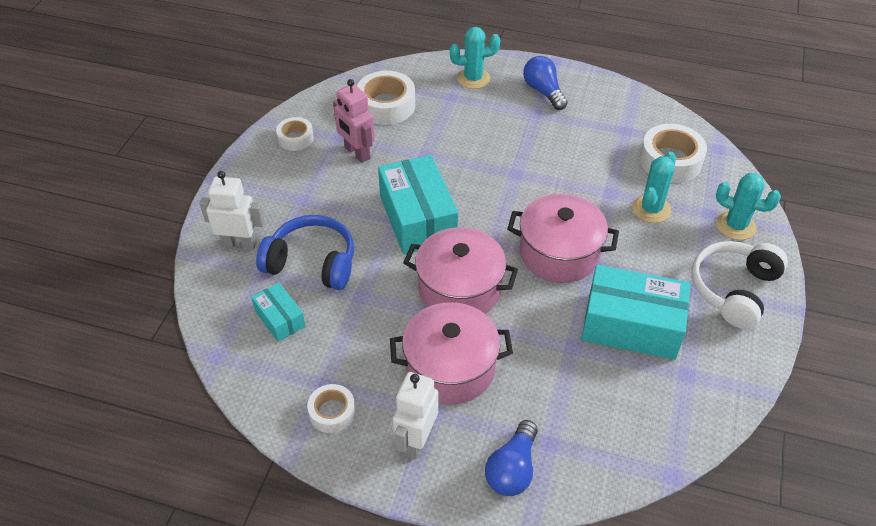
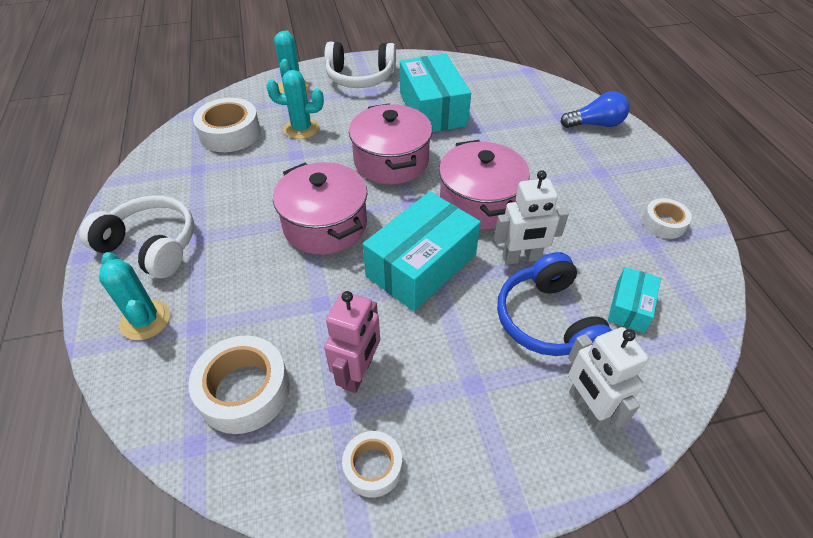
camera: 120 degrees left, 0 degrees up
(416, 440) = (629, 171): white robot -> white robot (521, 258)
(450, 368) = (556, 178): pink pot -> pink pot (325, 225)
(543, 91) = (151, 246): blue light bulb -> white headphones

